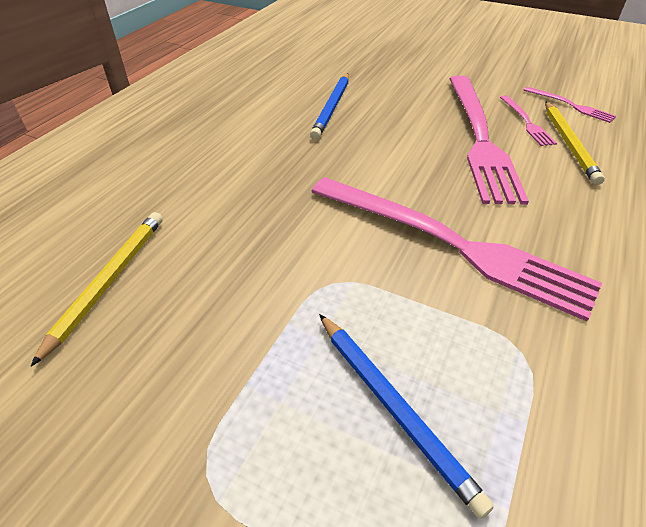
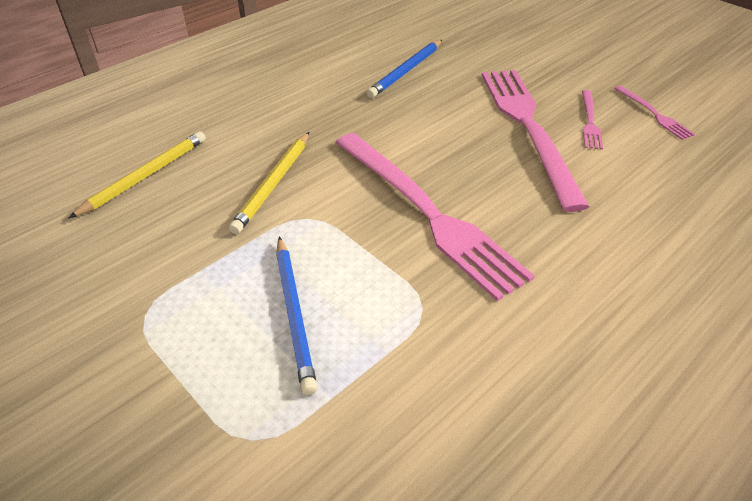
camera: 20 degrees right, 0 degrees up
(480, 138) = (528, 128): pink fork -> pink fork turned 150 degrees clockwise
(568, 143) = (616, 151): yellow pencil -> yellow pencil (273, 184)

